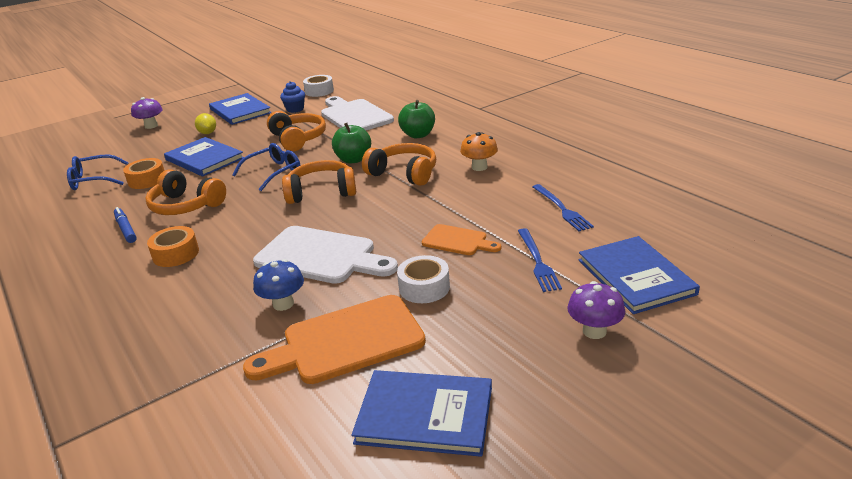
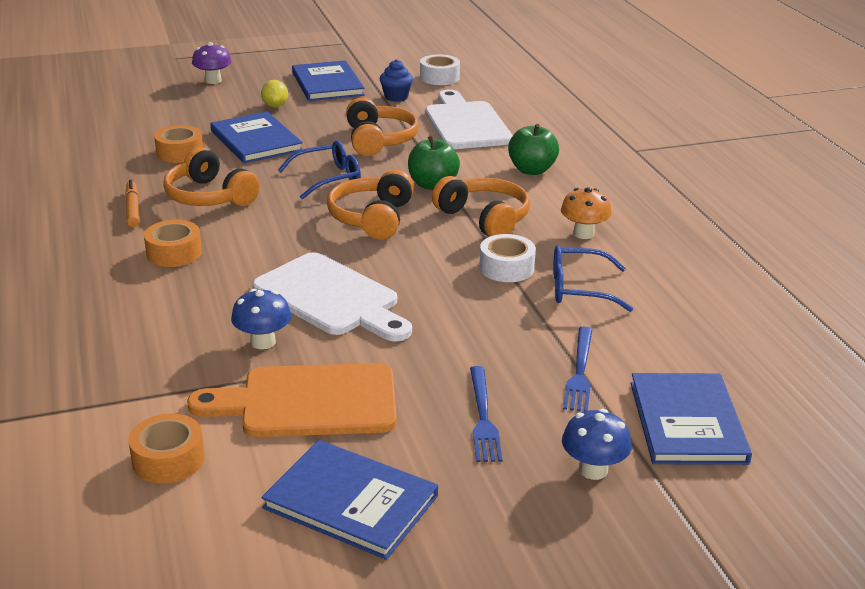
camera: 15 degrees right, 0 degrees up
(94, 180) = (121, 138): blue glasses -> blue glasses (579, 289)
(126, 229) = (132, 209): blue marker -> orange marker
(249, 426) = (168, 459): none -> orange tape
(321, 192) = (372, 218): orange headphones -> orange headphones turned 90 degrees counterclockwise
(424, 287) = (428, 366): white tape -> white tape (506, 268)
(457, 241) = (499, 321): orange cutting board -> none
(562, 209) = (653, 315): blue fork -> blue fork (483, 417)
(594, 331) = (593, 470): purple mushroom -> blue mushroom

